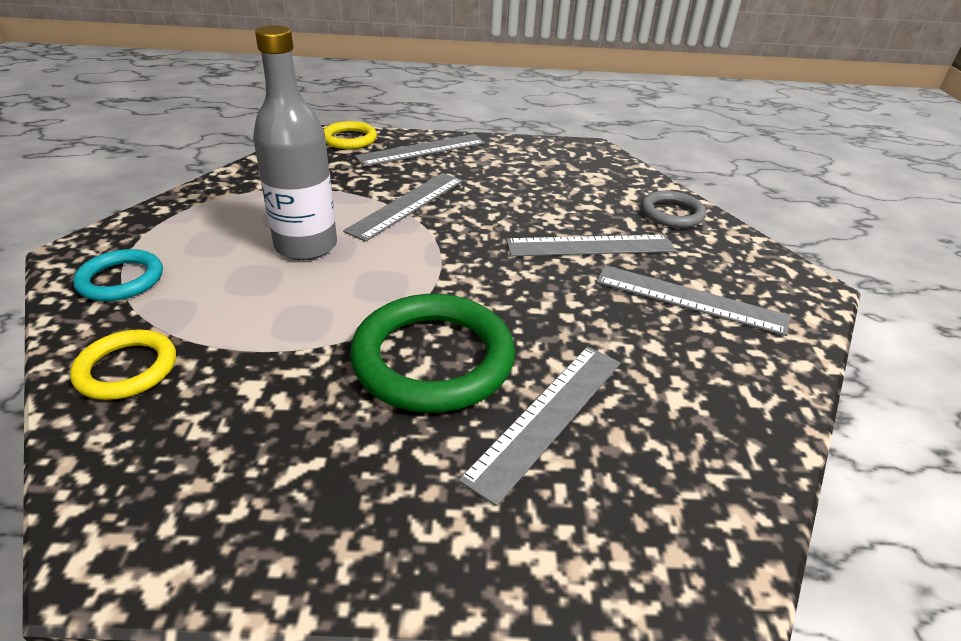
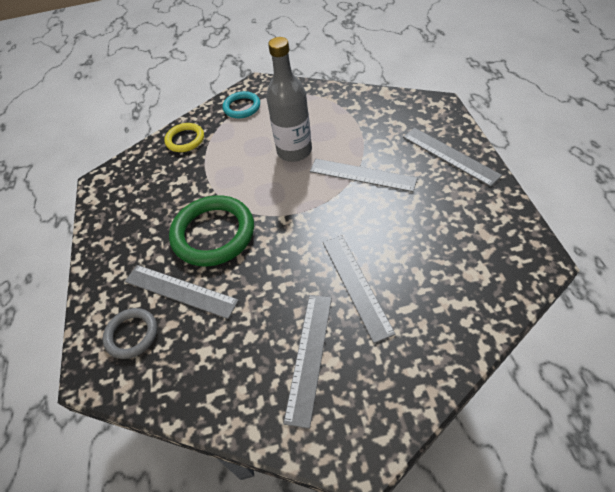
camera: 85 degrees right, 15 degrees up
(349, 139) = (440, 116): yellow ring -> none
(671, 213) = (440, 338): grey ring -> grey ring (132, 334)

